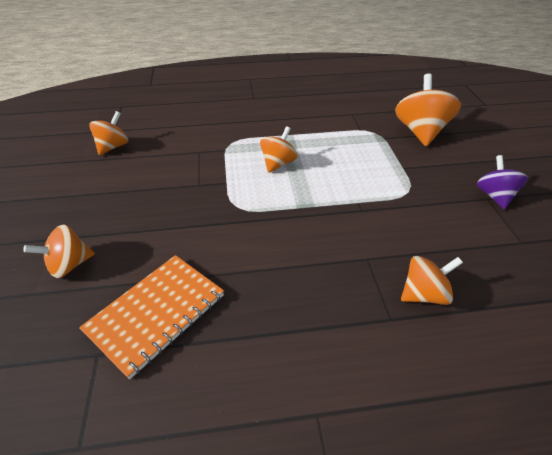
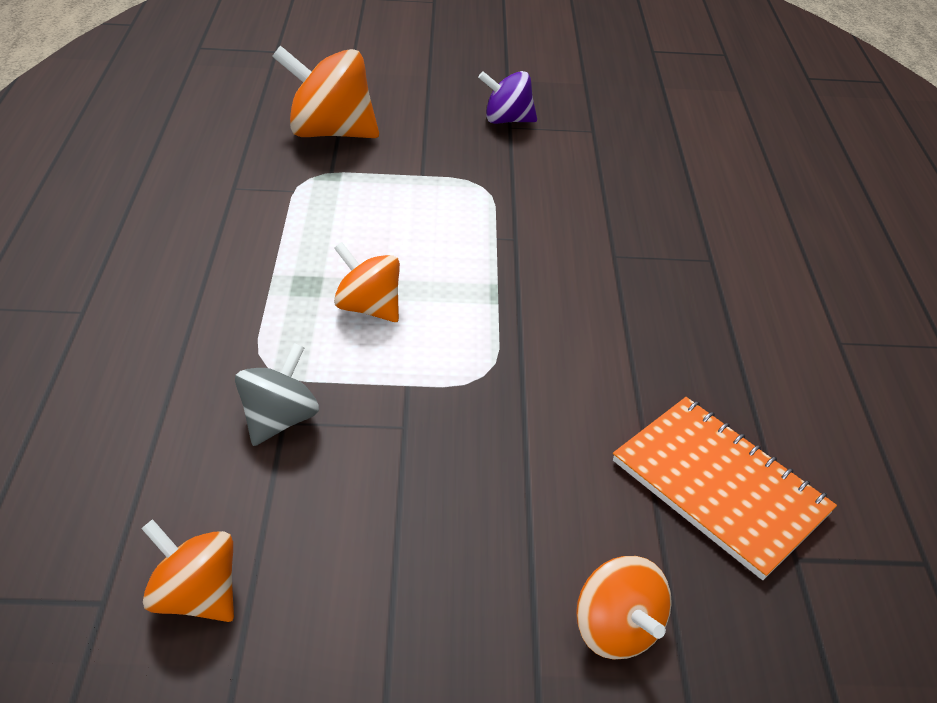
camera: 85 degrees left, 0 degrees up
(200, 150) = (279, 419): none -> grey spinning top
(424, 294) = (674, 224): orange spinning top -> none

